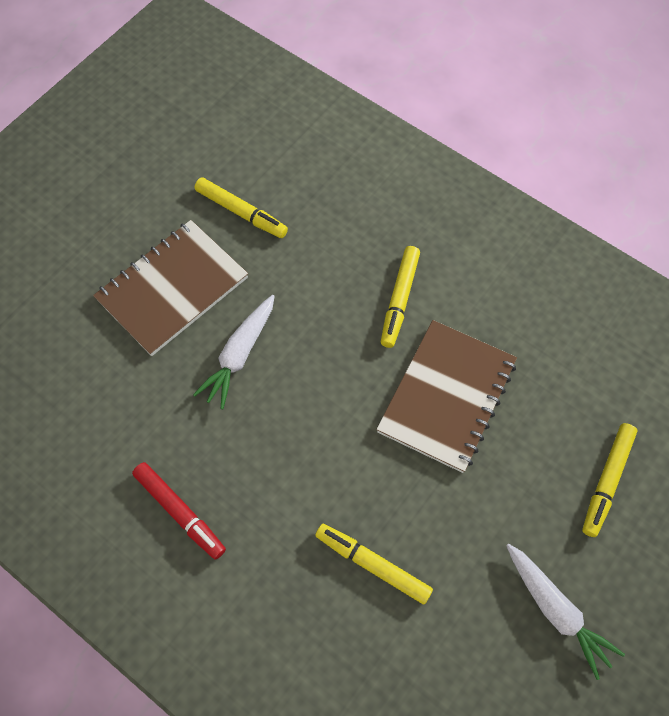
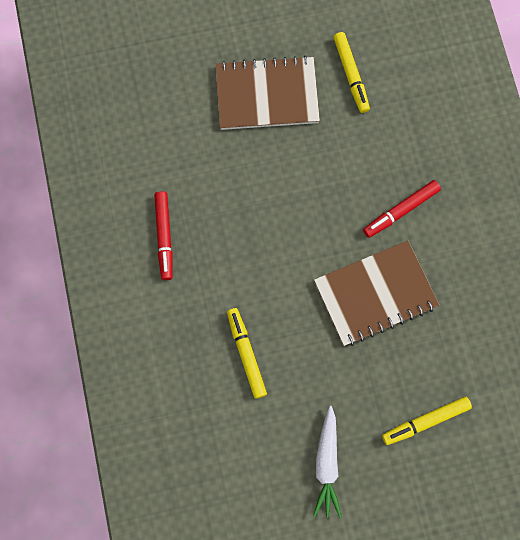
camera: 40 degrees right, 10 degrees up
(239, 355) = (272, 169): white carrot -> none
(399, 300) = (401, 211): yellow marker -> red marker

